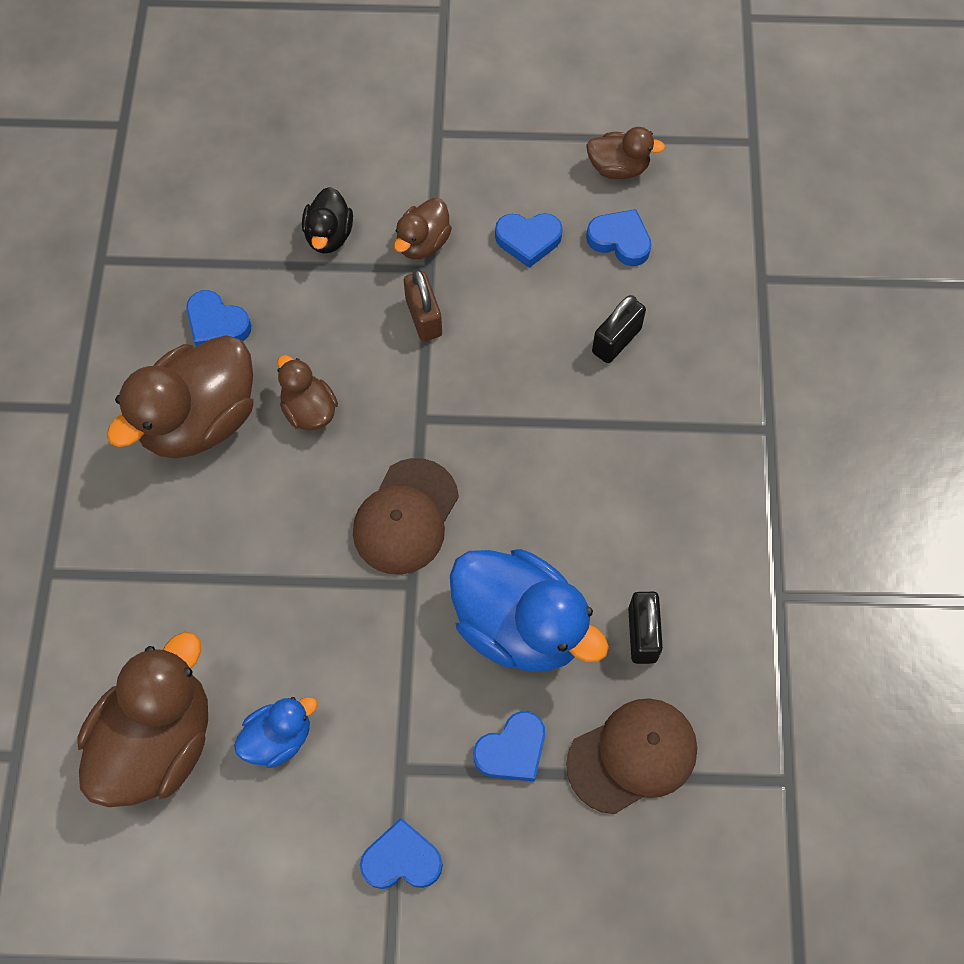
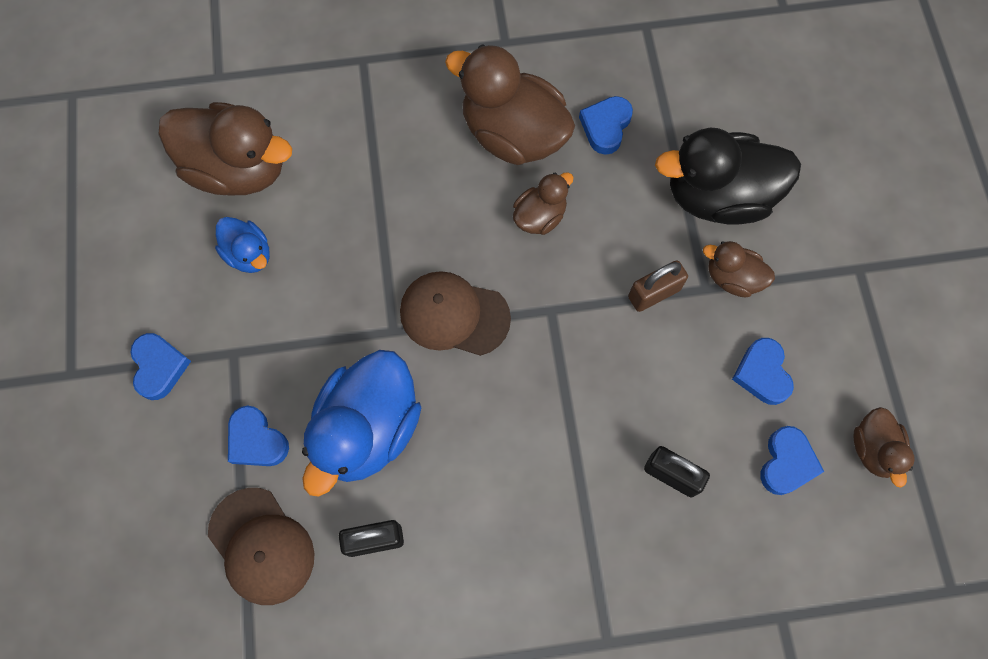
camera: 80 degrees right, 5 degrees up
(329, 235) = (718, 196): black duck -> black duck, size x1.95

